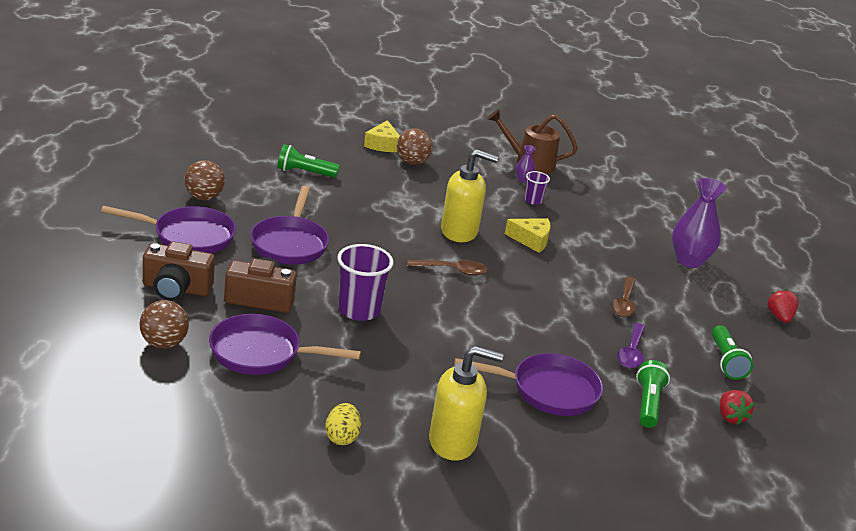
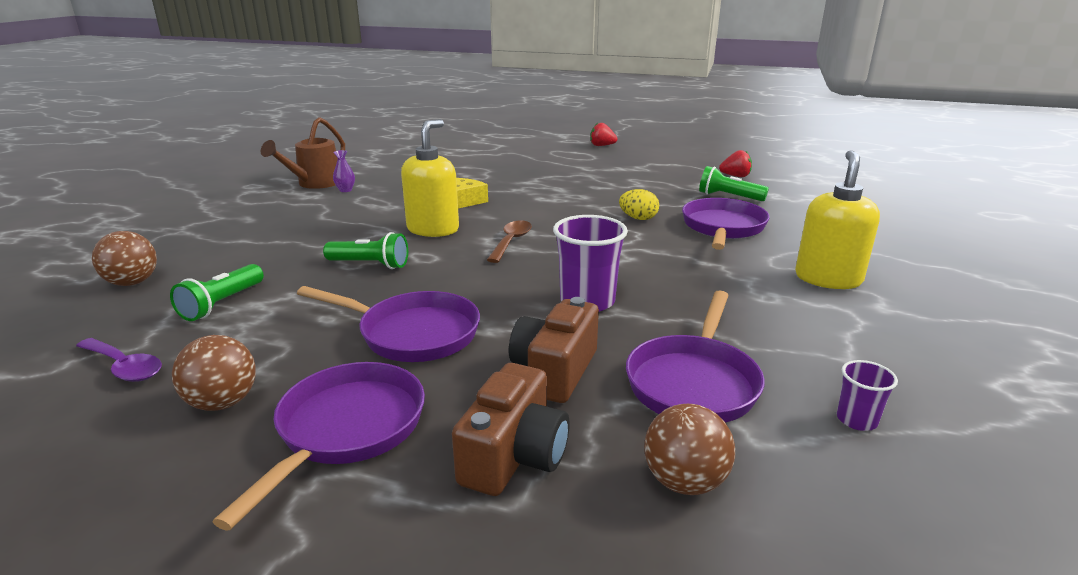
camera: 70 degrees left, 5 degrees down
(342, 437) = (856, 340): yellow egg -> yellow egg (638, 218)
(382, 144) = (199, 245): yellow cheese -> none
(412, 162) = (261, 234): brown ball -> brown ball (132, 283)
(533, 200) = (389, 191): purple cup -> purple cup (856, 420)
(624, 303) = (580, 184): brown spoon -> none
(631, 352) = (656, 192): purple spoon -> purple spoon (124, 367)
(689, 260) = (518, 156): purple vase -> none
(726, 361) = (662, 167): green flashlight -> green flashlight (370, 264)

